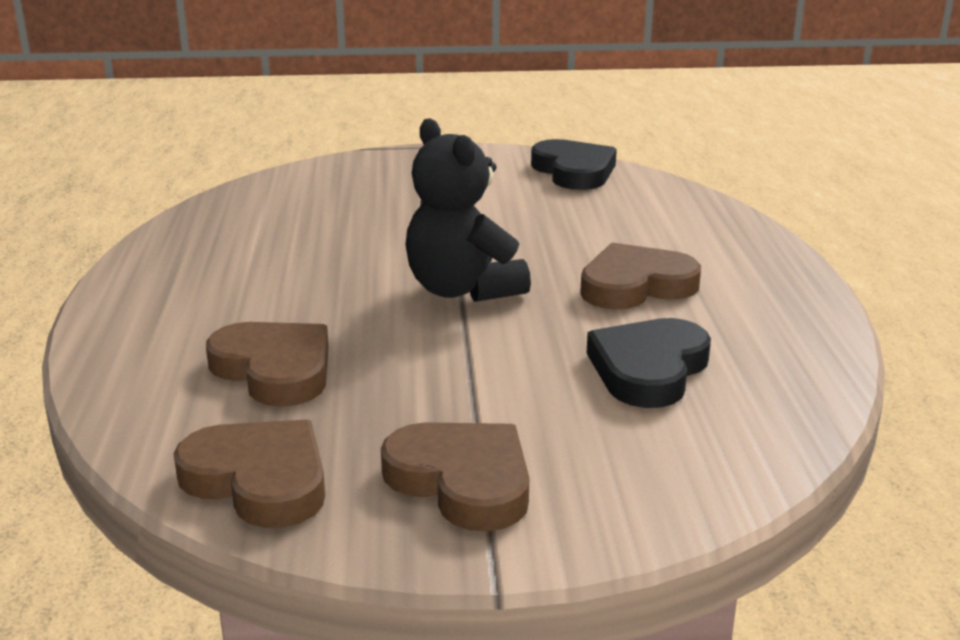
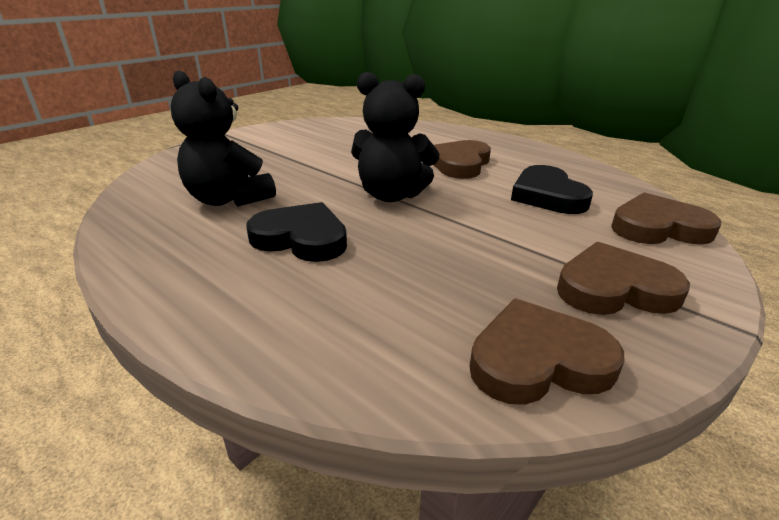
camera: 45 degrees left, 5 degrees up
(275, 370) = (390, 286): brown heart -> brown heart (658, 227)
(303, 231) = (228, 199): none -> black teddy bear
(574, 171) = (322, 126): black heart -> black heart (301, 238)

